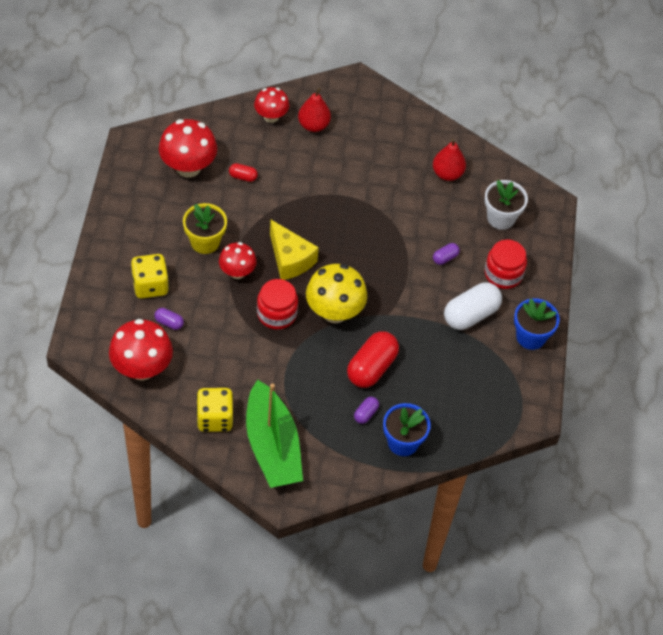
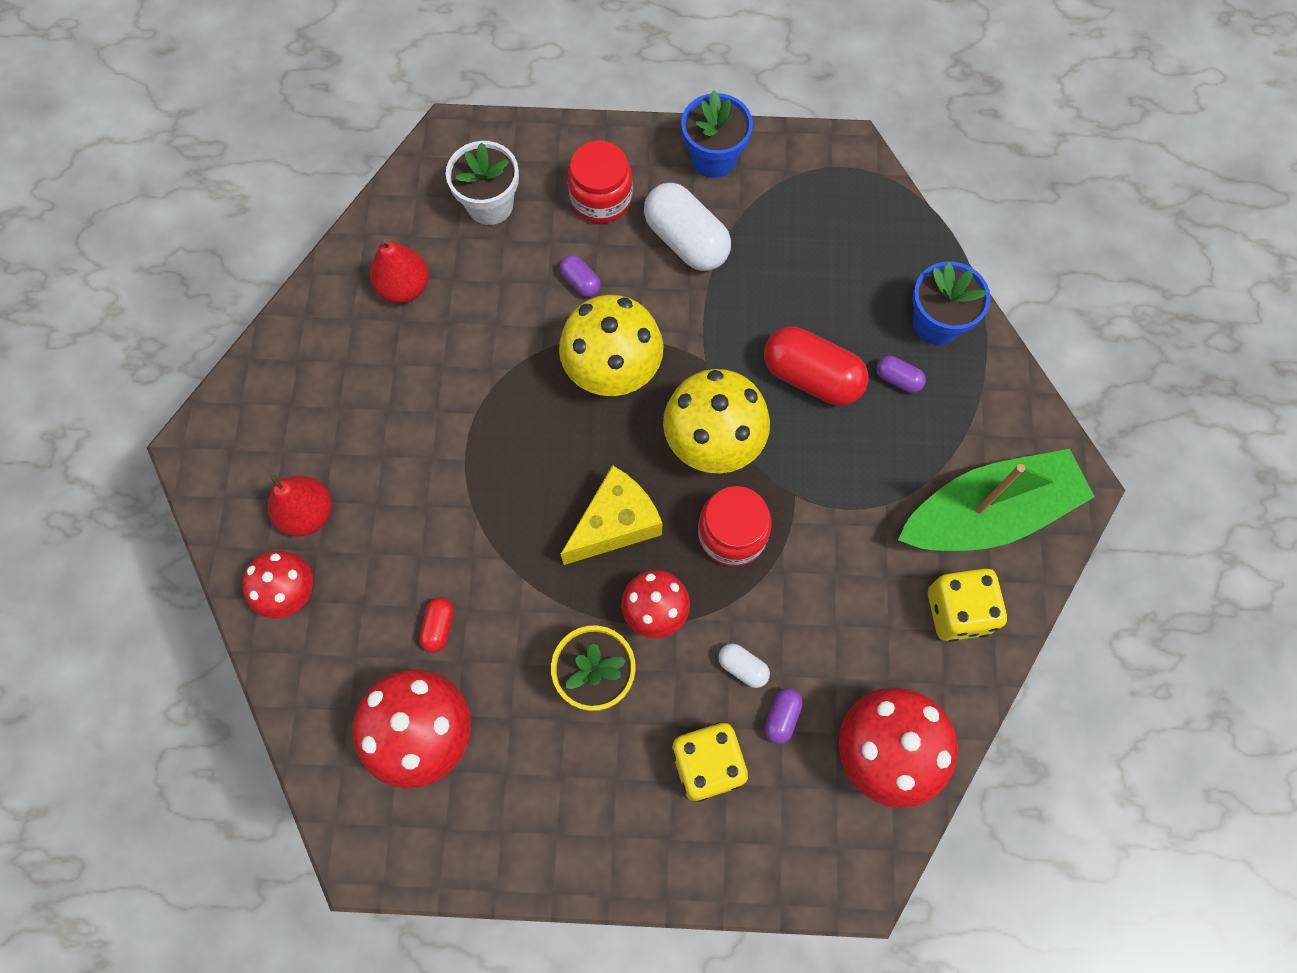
camera: 90 degrees left, 15 degrees up
(199, 308) = (742, 667): none -> white capsule
(385, 268) = (612, 370): none -> yellow mushroom

